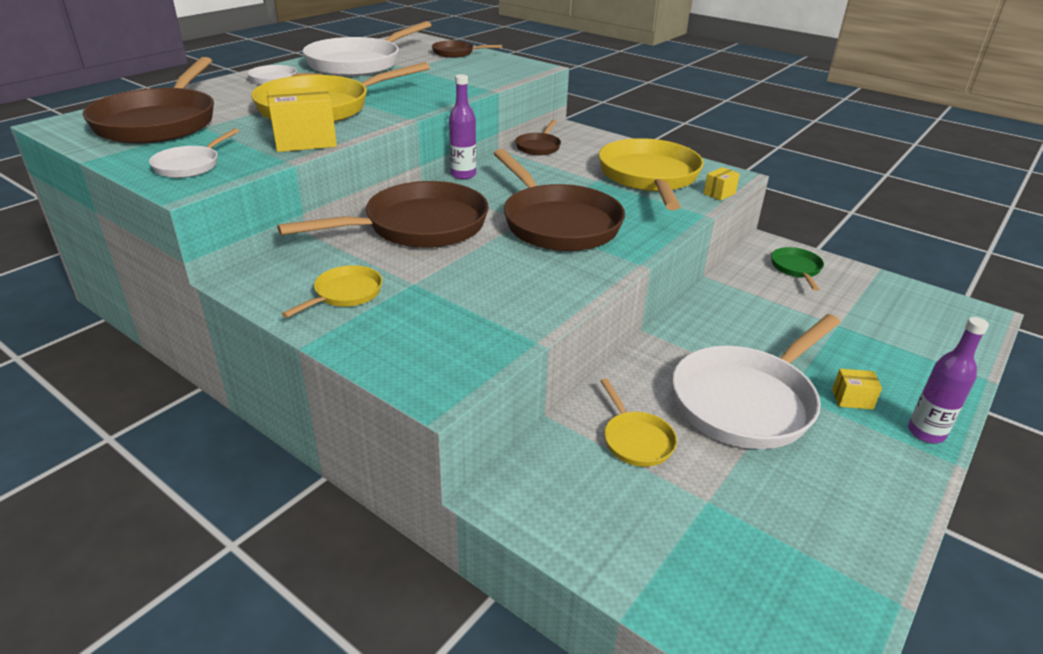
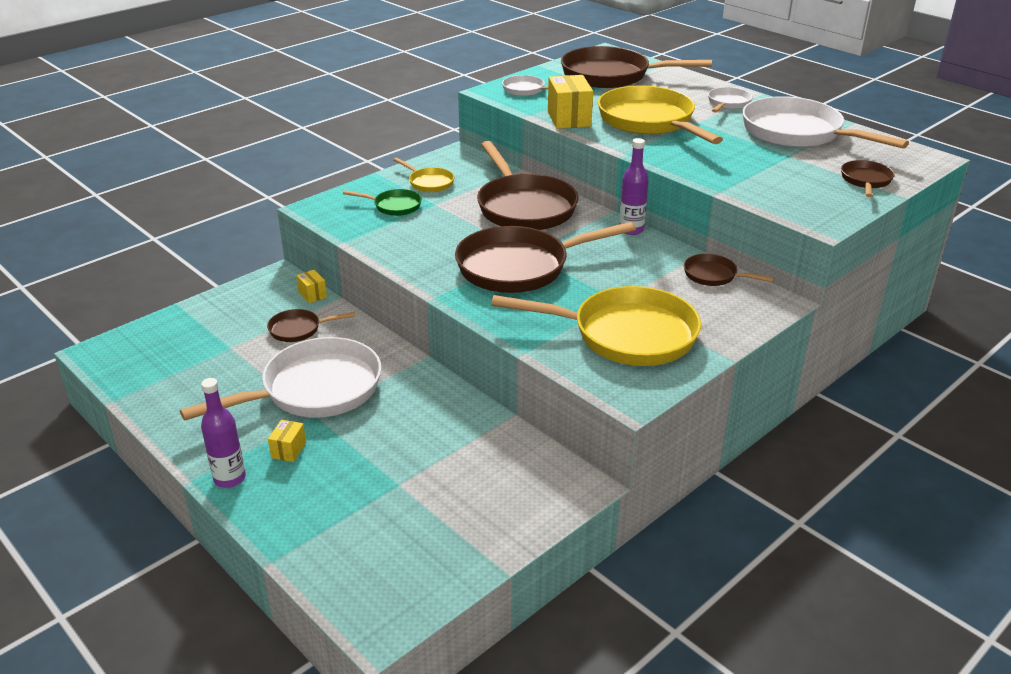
camera: 100 degrees right, 0 degrees up
(636, 440) = (299, 329): yellow pan -> brown pan
(719, 193) = (579, 375): yellow box -> yellow box (312, 295)
(747, 401) = (314, 390): white pan -> white pan turned 90 degrees clockwise
(796, 269) = (518, 491): green pan -> green pan (394, 206)

